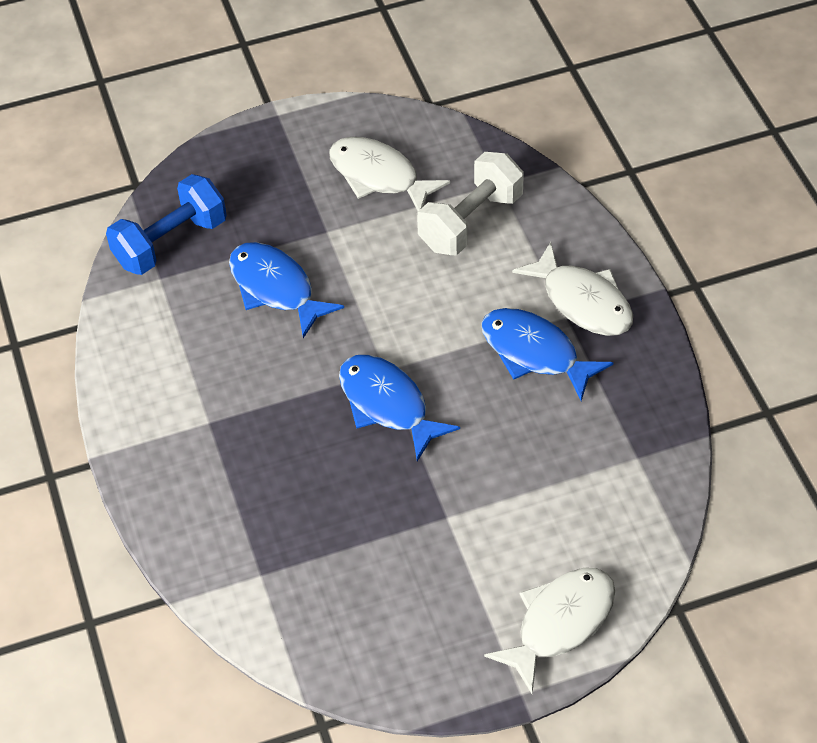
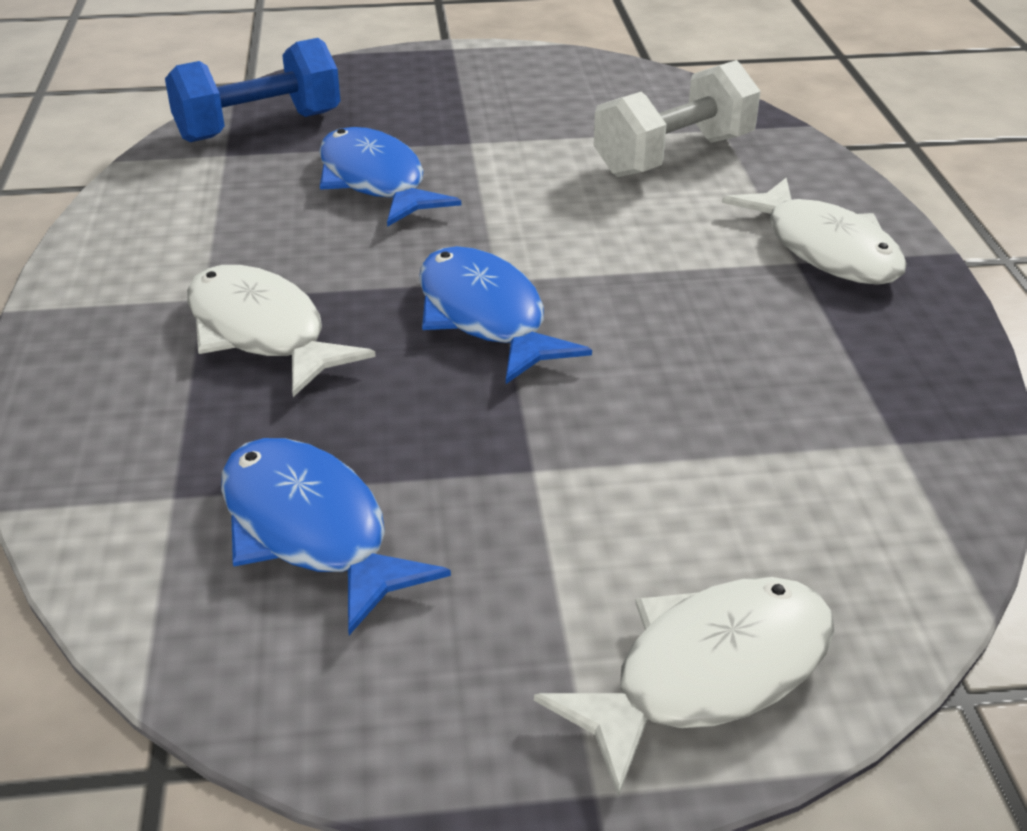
camera: 10 degrees right, 15 degrees down
(379, 176) = (560, 105): white fish -> white fish (262, 332)
(535, 353) = (738, 292): blue fish -> blue fish (311, 530)

